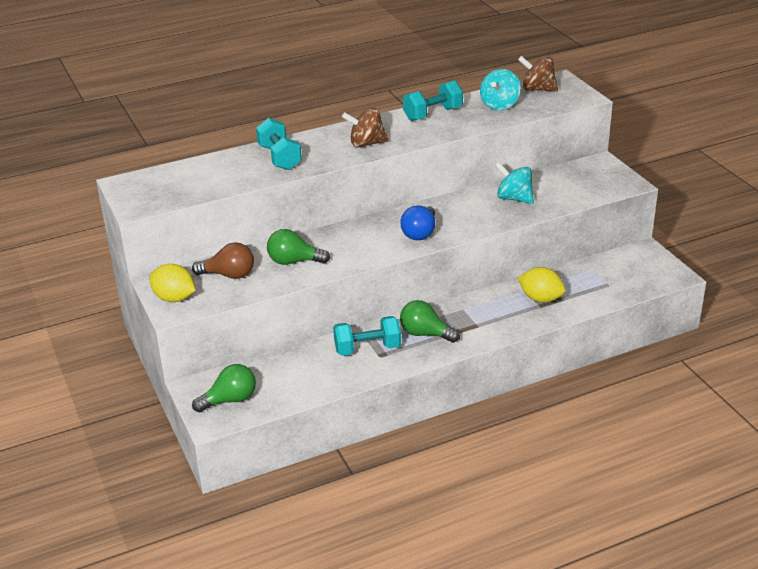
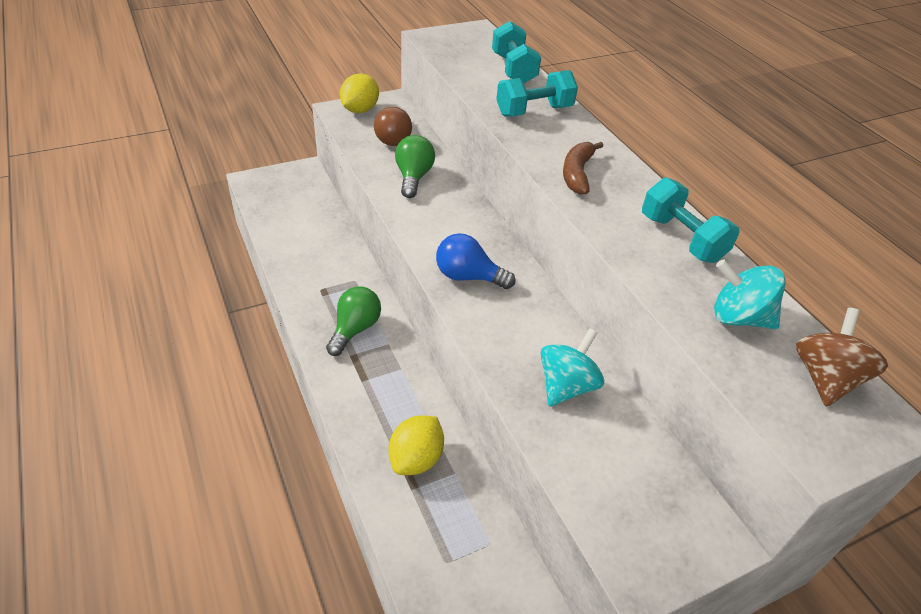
camera: 85 degrees right, 10 degrees up
(230, 400) = (279, 190): green light bulb -> none
(366, 144) = (577, 173): brown spinning top -> brown banana
(367, 349) = (336, 280): turquoise dumbbell -> turquoise dumbbell (513, 69)

